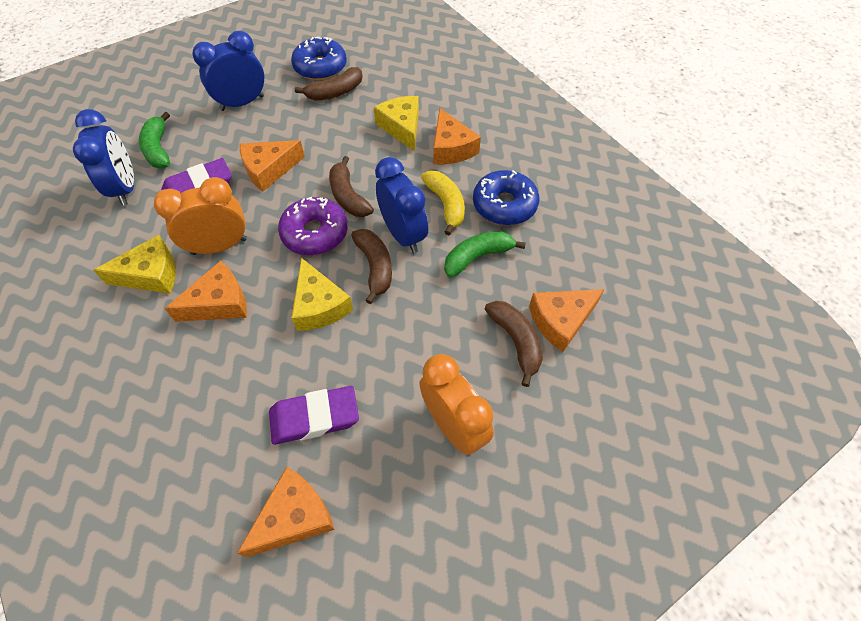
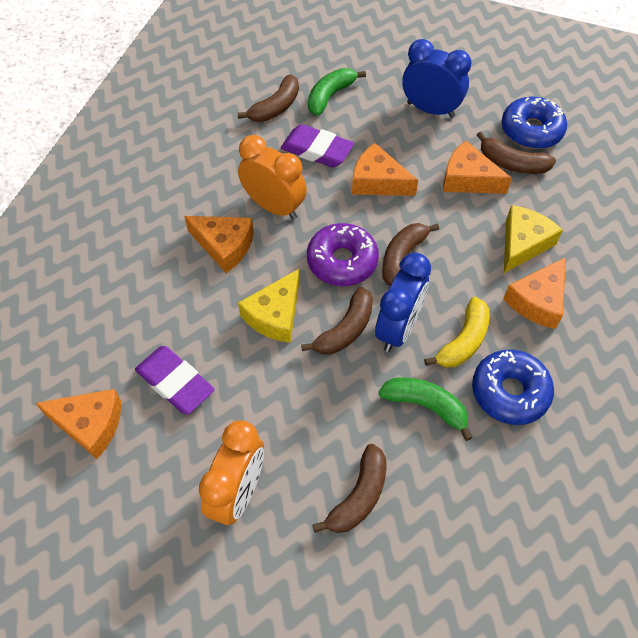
camera: 55 degrees right, 0 degrees up
(125, 188) = (275, 107): blue clock -> brown banana
(151, 274) = (214, 184): yellow cheese -> none
(561, 321) = (413, 525): orange cheese -> orange cheese (468, 179)

